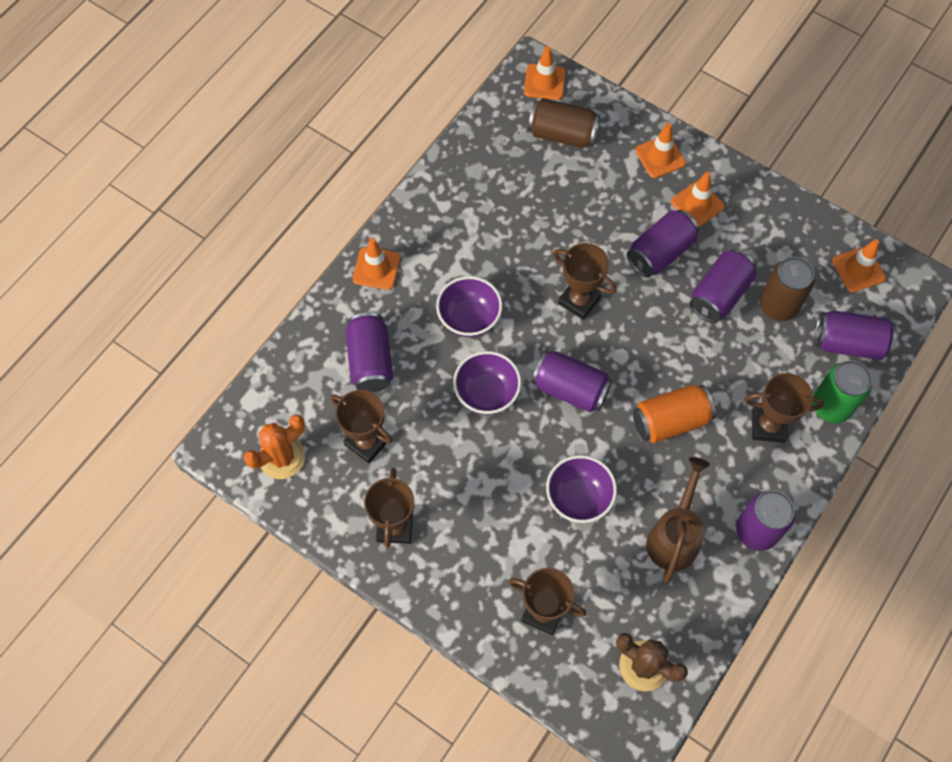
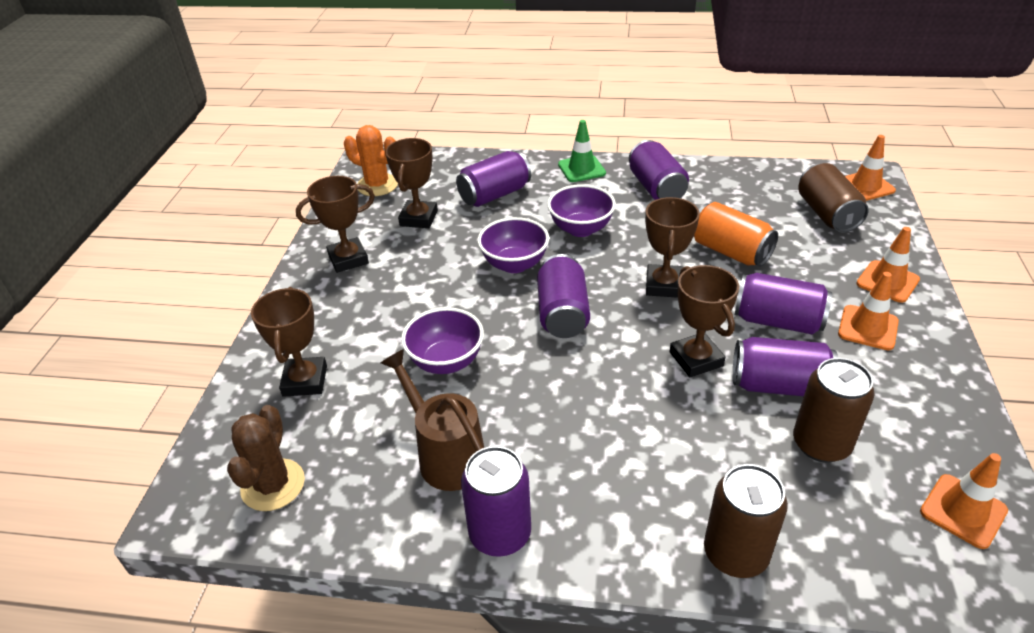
camera: 65 degrees right, 25 degrees down
(376, 268) = (581, 169): orange traffic cone -> green traffic cone
(670, 421) = (586, 400): orange can -> orange can (730, 251)
(674, 537) = (446, 455): brown watering can -> brown watering can turned 120 degrees counterclockwise
(768, 426) = (651, 494): brown trophy -> brown trophy (696, 359)
(831, 406) = (735, 554): green can -> brown can
(849, 343) = (844, 540): purple can -> purple can (656, 188)

